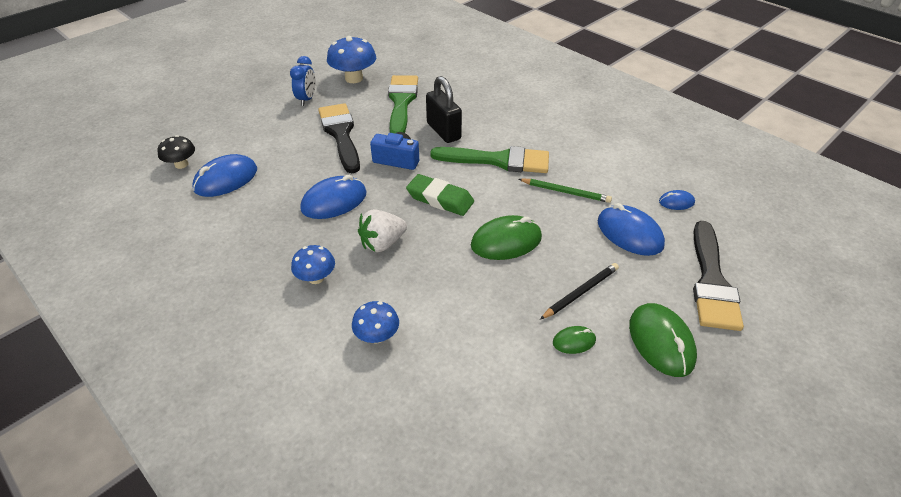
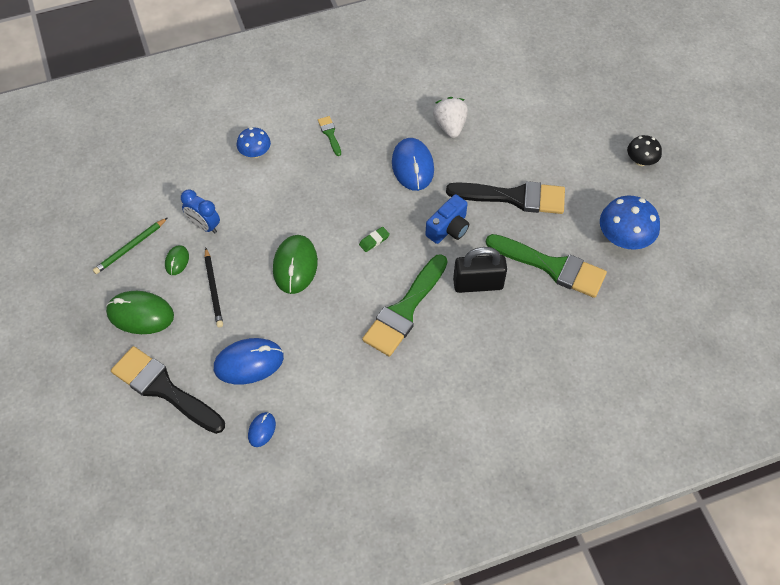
camera: 115 degrees right, 15 degrees up
(181, 164) = (520, 77): black mushroom -> black mushroom (641, 161)
(226, 179) = (482, 102): blue mouse -> none
(307, 99) = (594, 186): blue clock -> blue clock (204, 226)
(316, 278) = (330, 134): blue mushroom -> green brush
(382, 243) = (342, 183): white strawberry -> white strawberry (450, 126)
(440, 199) = (374, 240): green eraser -> green eraser, size x0.49
(565, 192) = (329, 343): green pencil -> green pencil (130, 247)

